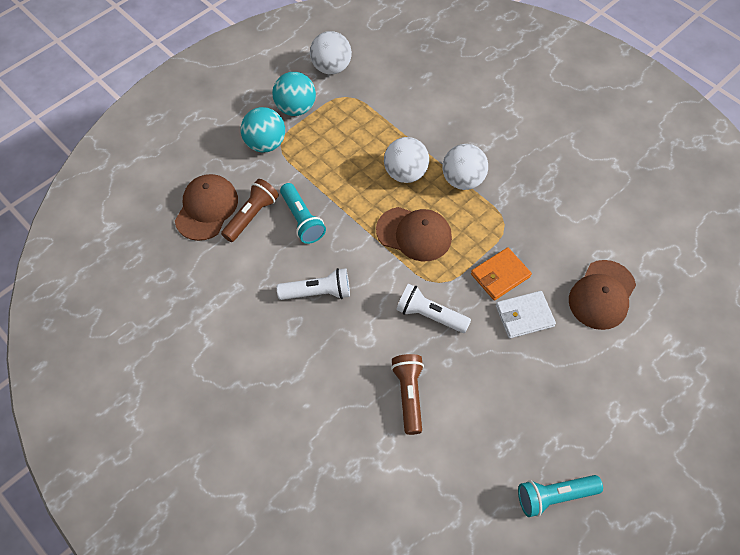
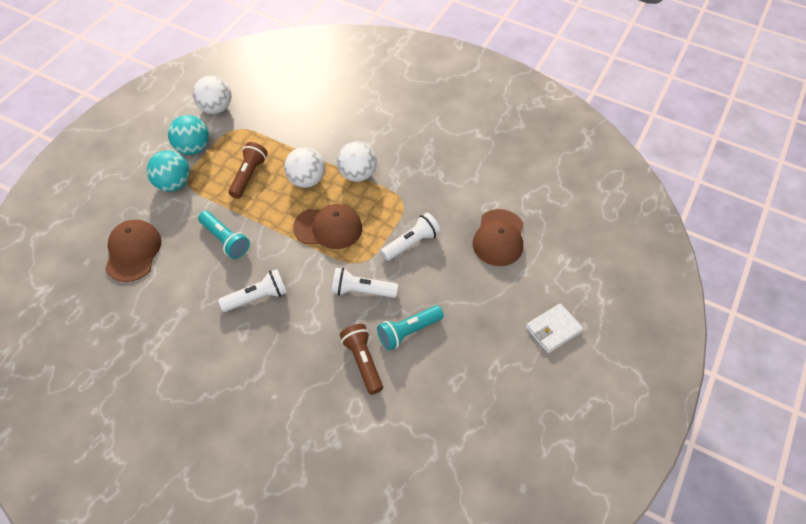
camera: 20 degrees left, 5 degrees down
(251, 216) = (177, 248): brown flashlight -> brown flashlight (248, 176)
(500, 275) = (411, 243): orange wallet -> white flashlight
(524, 316) = (441, 271): white wallet -> white wallet (553, 329)
(554, 496) = (509, 409): turquoise flashlight -> turquoise flashlight (408, 332)

